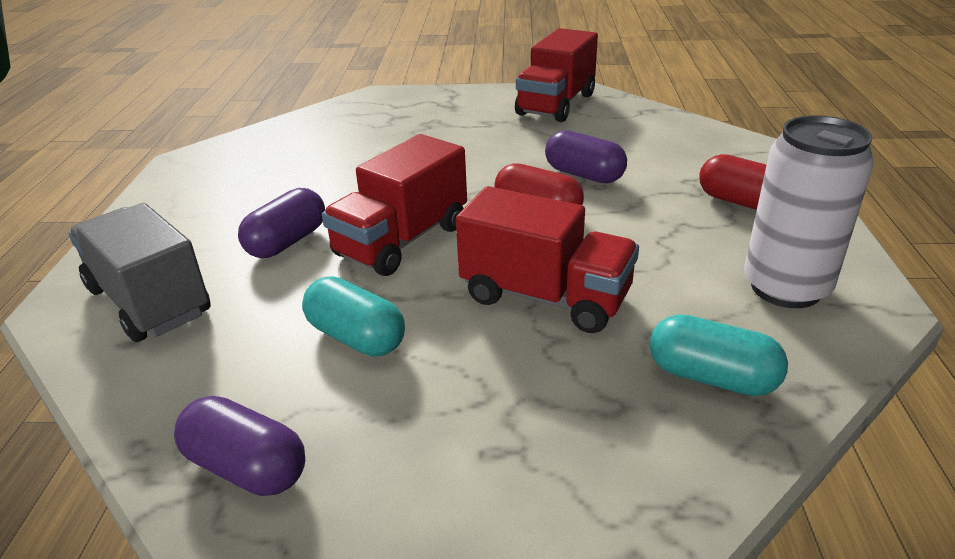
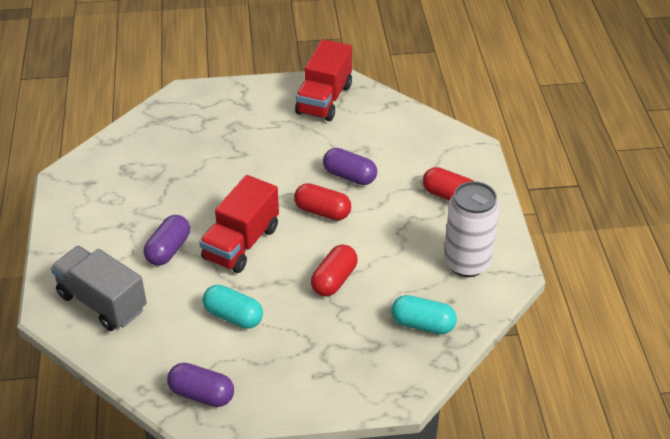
camera: 10 degrees left, 10 degrees up
(545, 297) = (334, 280): red truck -> red capsule

